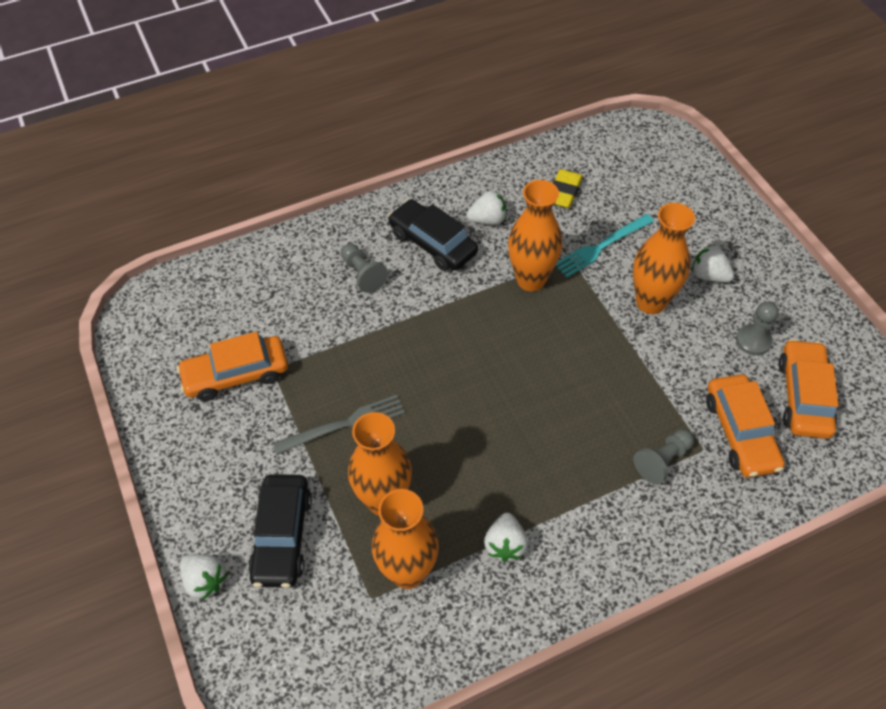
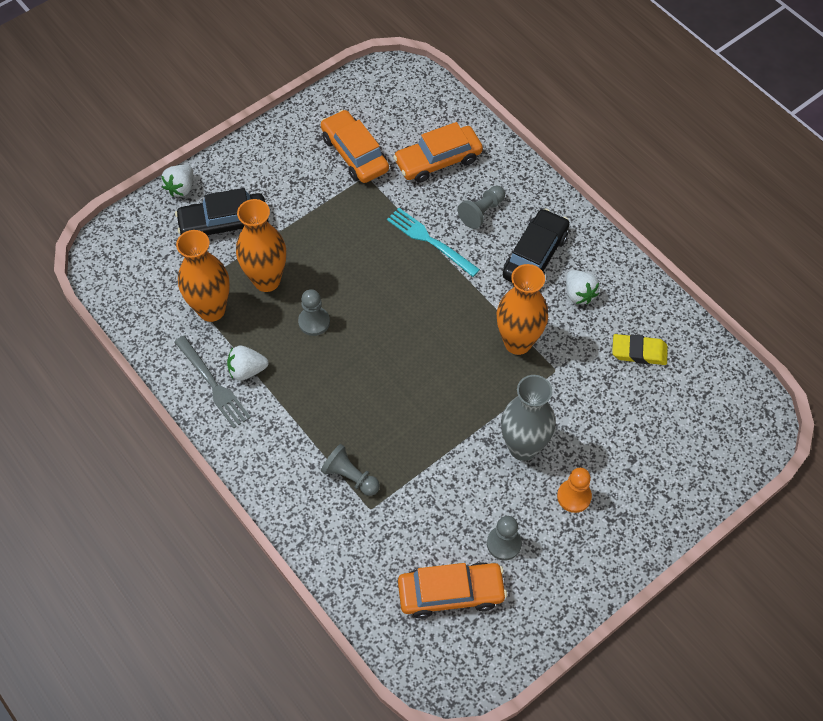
camera: 75 degrees right, 5 degrees up
(344, 424) = (327, 237): grey fork -> grey fork (213, 384)
(457, 460) = (314, 322): none -> grey pawn
(601, 246) = (578, 395): turquoise fork -> turquoise fork (430, 241)
(650, 302) = (523, 447): orange vase -> grey vase
(709, 275) = (574, 496): white strawberry -> orange pawn
(740, 432) = (395, 539): orange car -> orange car (438, 160)

